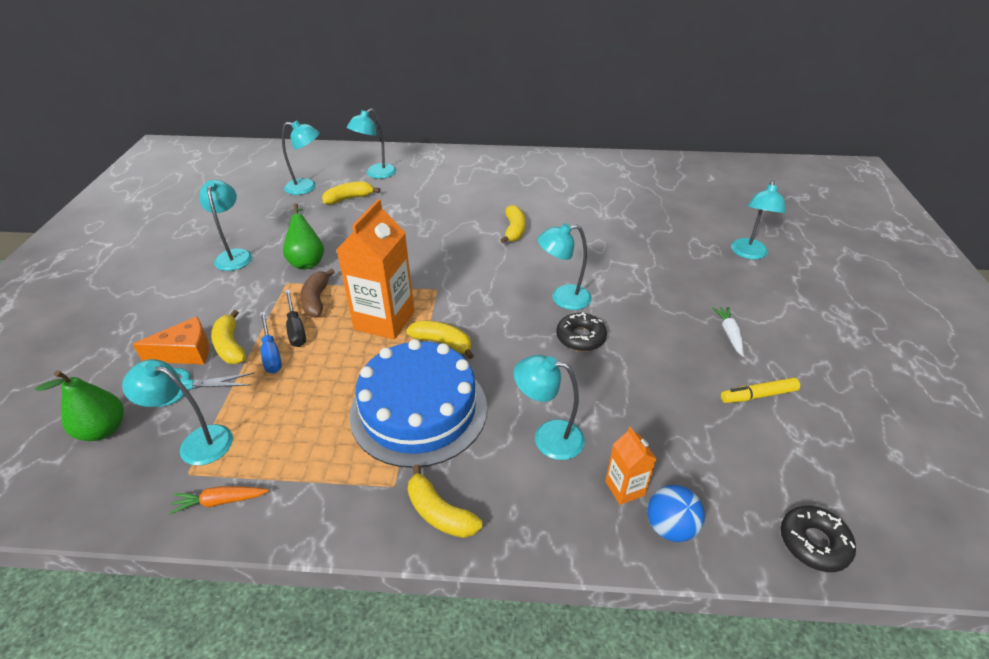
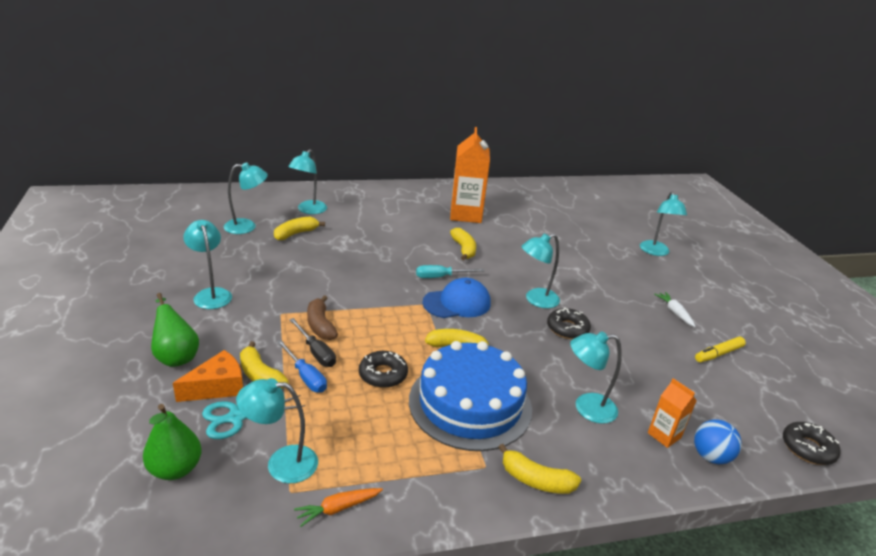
camera: 20 degrees left, 10 degrees down
(307, 261) = (289, 292): green pear -> green pear (176, 356)
(347, 362) = (383, 374): none -> black donut
(384, 320) = (395, 335): orange carton -> orange carton (466, 214)
(470, 260) = (441, 277): none -> turquoise screwdriver
(471, 292) = (457, 303): none -> blue cap

